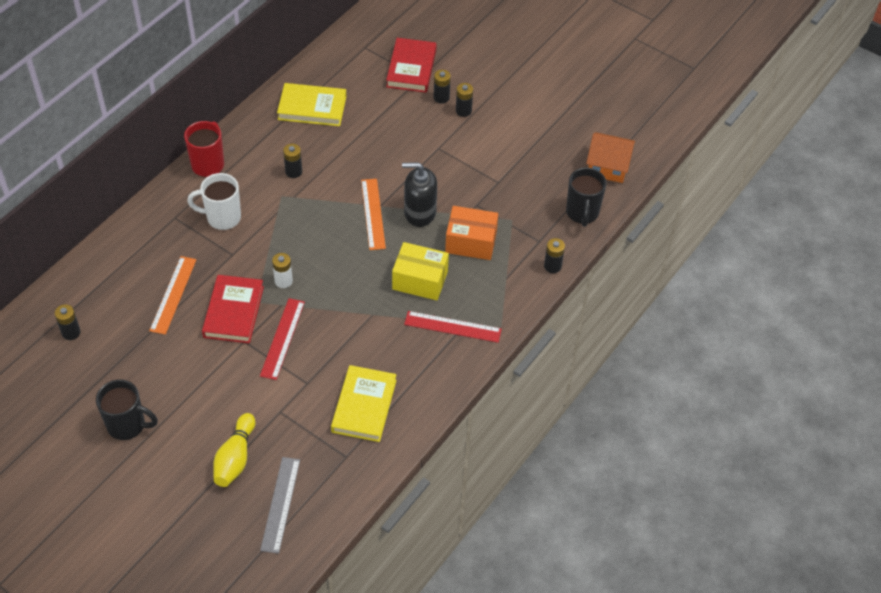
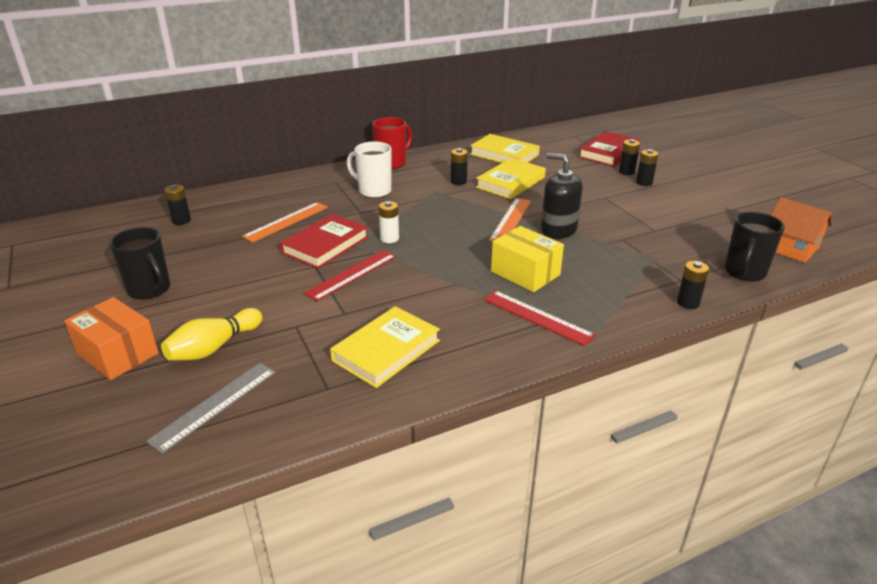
camera: 30 degrees right, 20 degrees down
(343, 155) = (510, 182): none -> yellow book
(471, 242) = (600, 261): orange box -> orange box (118, 353)

